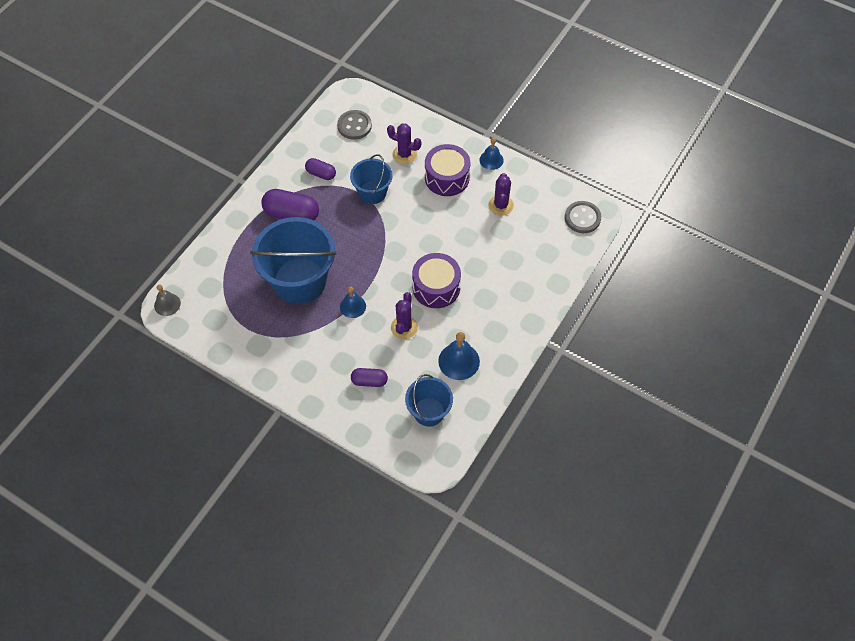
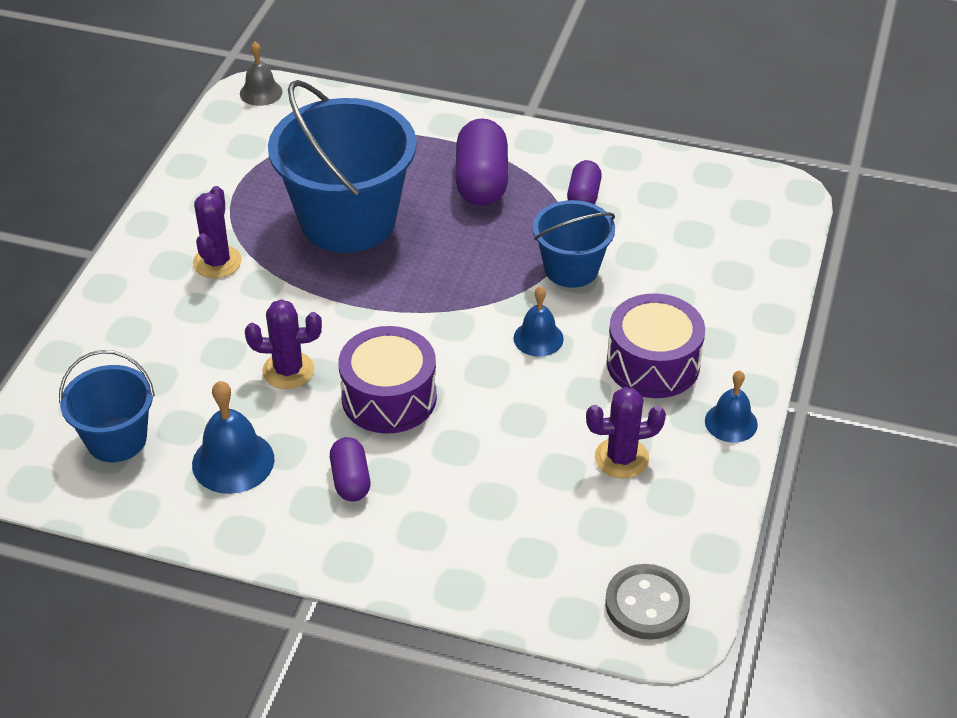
camera: 75 degrees right, 15 degrees down
(353, 306) = (315, 295): blue bell -> blue bell (538, 338)
(354, 126) = (713, 214): grey button -> none
(369, 381) = (166, 348): purple capsule -> purple capsule (350, 480)
(404, 154) = (680, 293): purple cactus -> purple cactus (217, 262)

